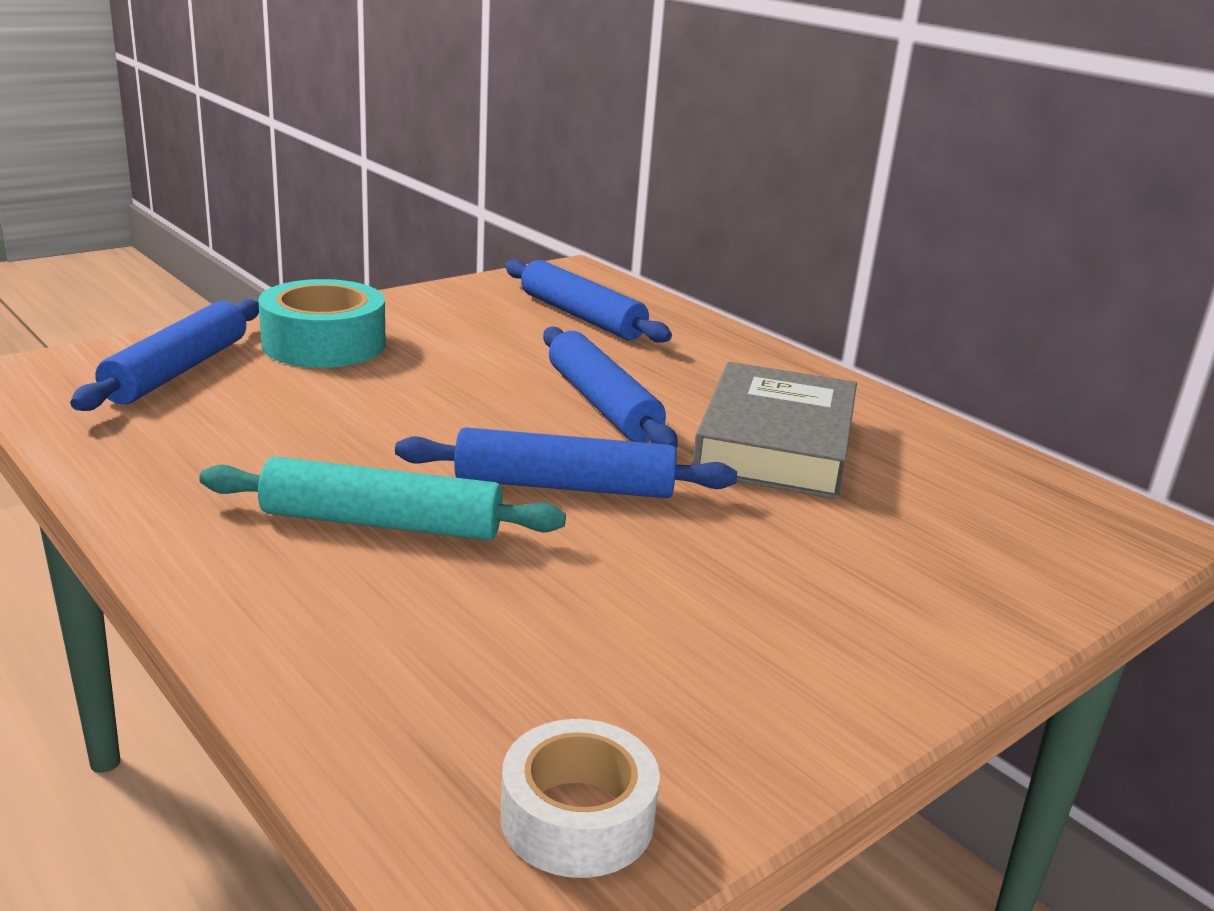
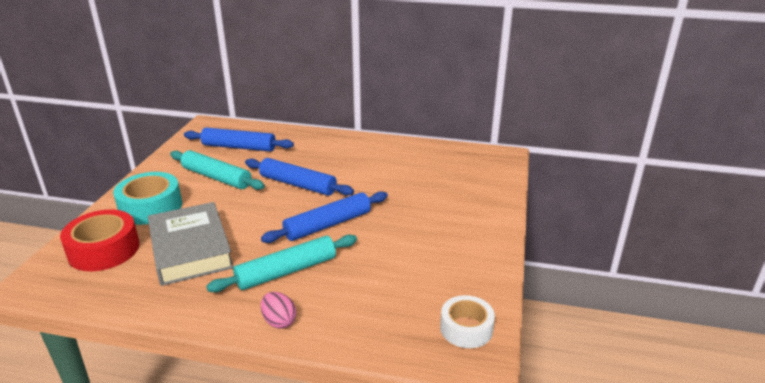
camera: 35 degrees left, 5 degrees up
(178, 370) = (104, 250): blue rolling pin -> red tape
(250, 592) = (279, 321): none -> pink egg
(481, 343) = (216, 177): none -> turquoise rolling pin
(775, 444) = (373, 174): grey book -> grey book (191, 249)

